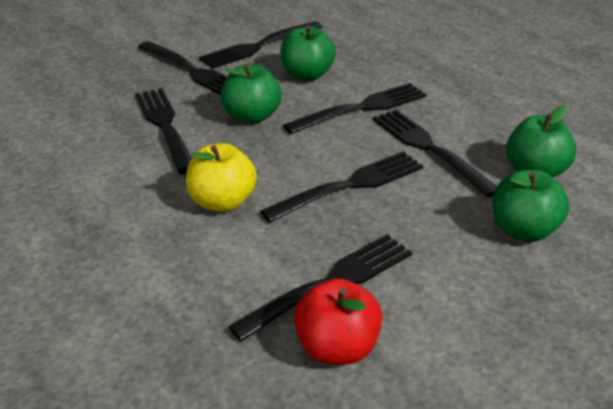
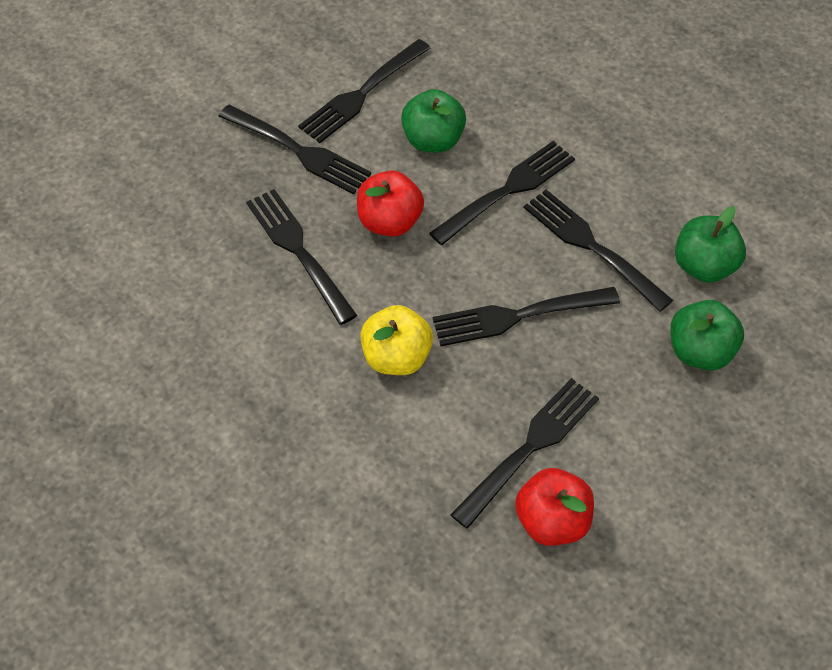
camera: 10 degrees left, 20 degrees up
(251, 117) = (390, 222): green apple -> red apple
(349, 186) = (519, 315): black fork -> black fork turned 150 degrees counterclockwise

